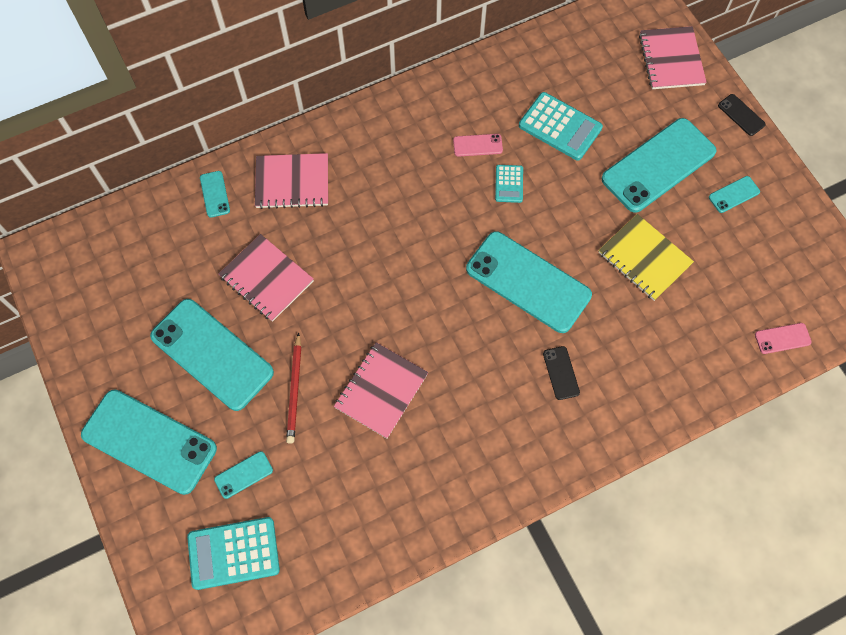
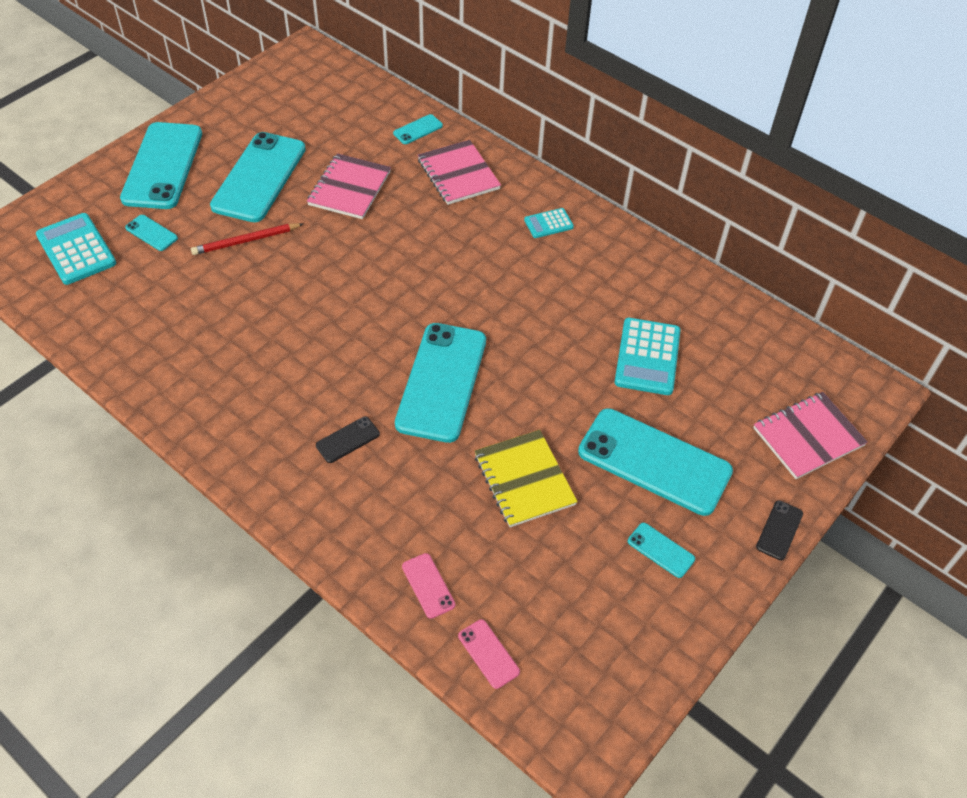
camera: 65 degrees right, 15 degrees down
(381, 391) = (269, 301): pink notebook -> none
(477, 145) = (581, 295): pink phone -> pink phone (428, 585)
(509, 184) = (550, 333): turquoise calculator -> turquoise calculator (548, 224)
(644, 258) = (524, 480): yellow notebook -> yellow notebook turned 45 degrees counterclockwise

